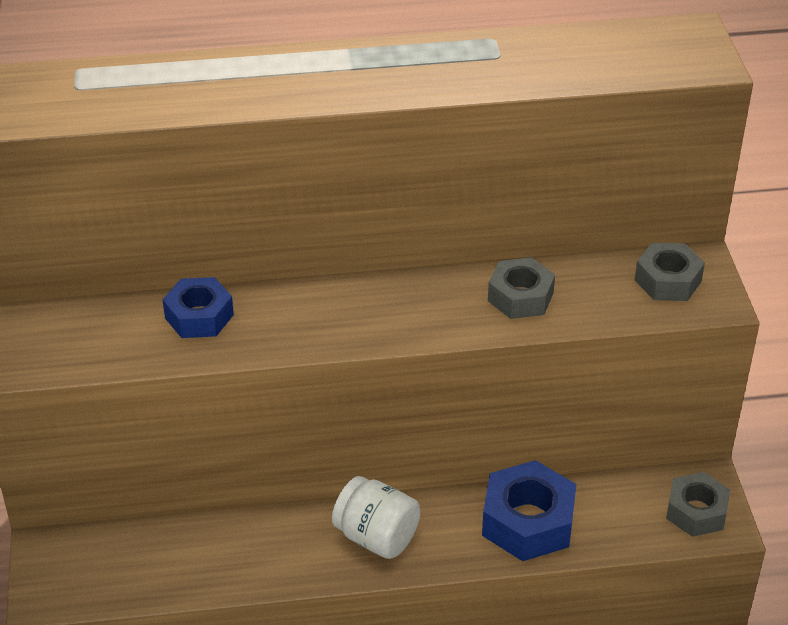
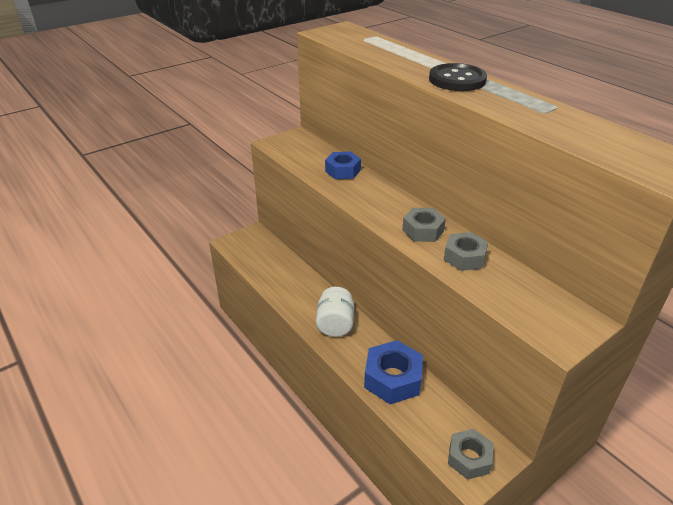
camera: 60 degrees right, 5 degrees down
(337, 74) = (457, 80): none -> black button
(668, 280) = (550, 311): grey nut -> grey nut (423, 230)

